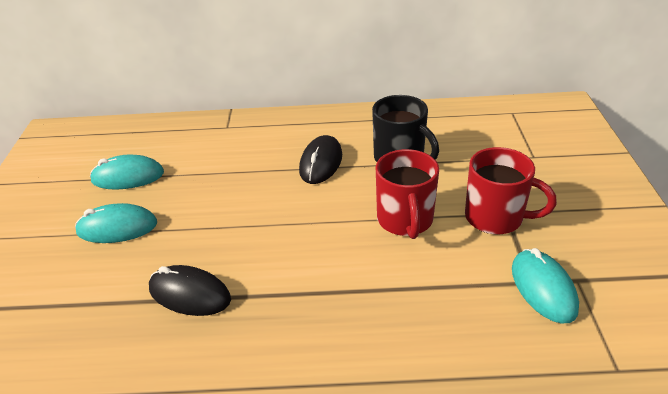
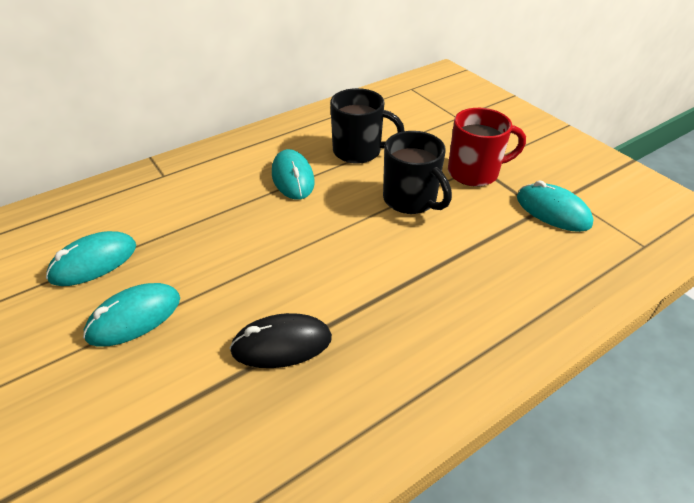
camera: 35 degrees left, 5 degrees up
(321, 163) = (293, 178): black mouse -> turquoise mouse
(405, 220) = (411, 200): red mug -> black mug

